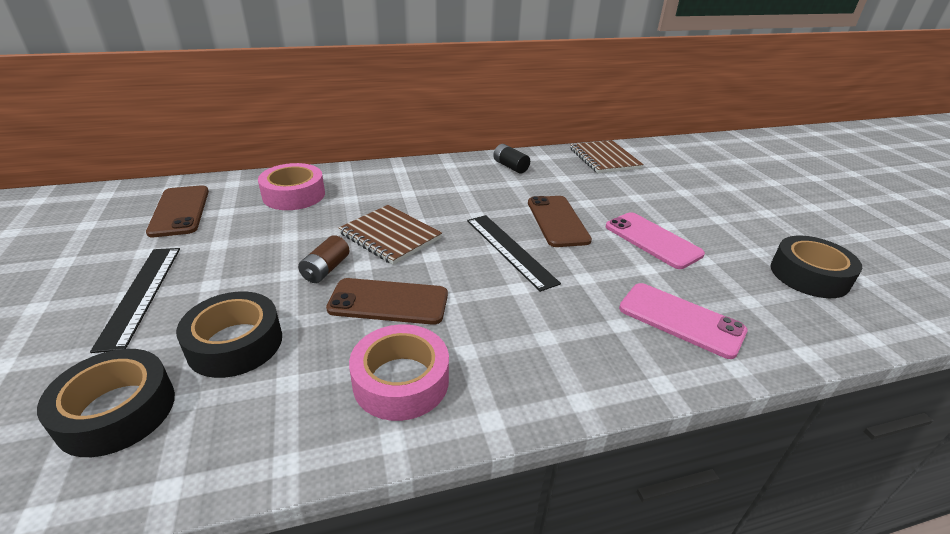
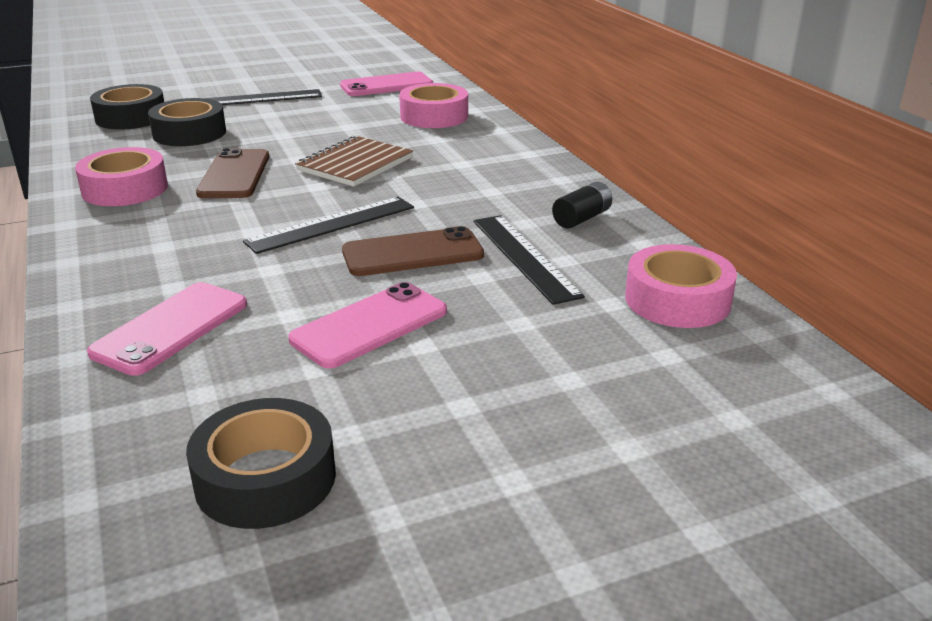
camera: 85 degrees right, 5 degrees down
(179, 211) = (386, 85): brown phone -> pink phone
(326, 269) = (290, 146): brown battery -> none
(561, 188) = (525, 257): none -> black ruler
(604, 159) = (677, 300): brown notebook -> pink tape

